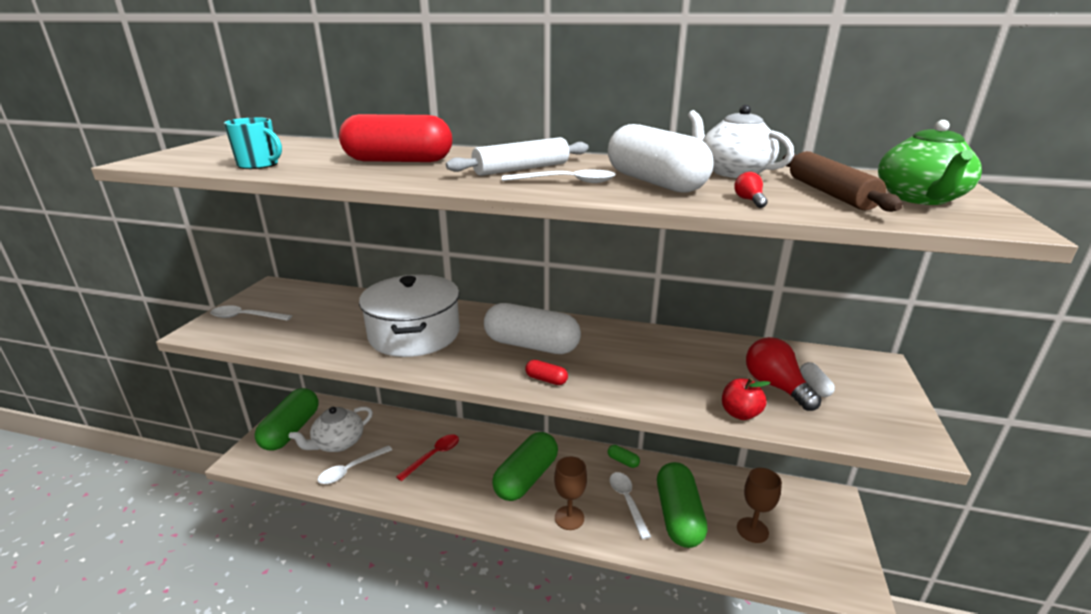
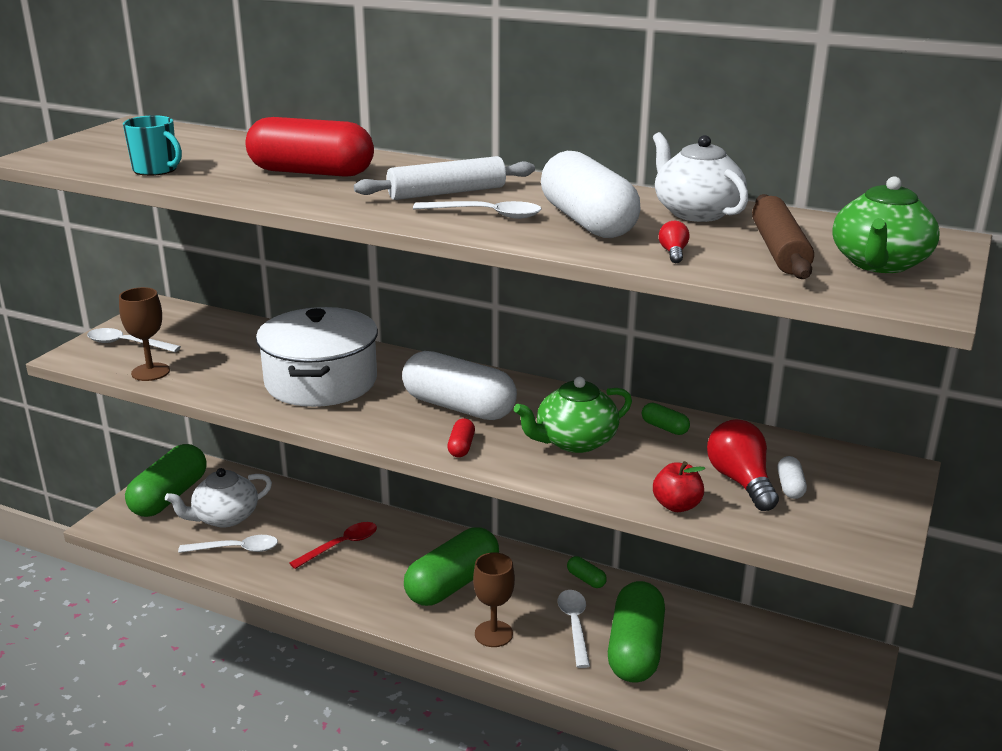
camera: 10 degrees right, 0 degrees up
(351, 469) = (236, 549): white spoon -> white spoon turned 150 degrees counterclockwise
(546, 379) = (461, 447): red capsule -> red capsule turned 60 degrees clockwise
(633, 365) = (574, 441): none -> green teapot
(695, 347) = (664, 428): none -> green capsule
(752, 530) = (727, 676): brown goblet -> brown goblet (150, 372)

